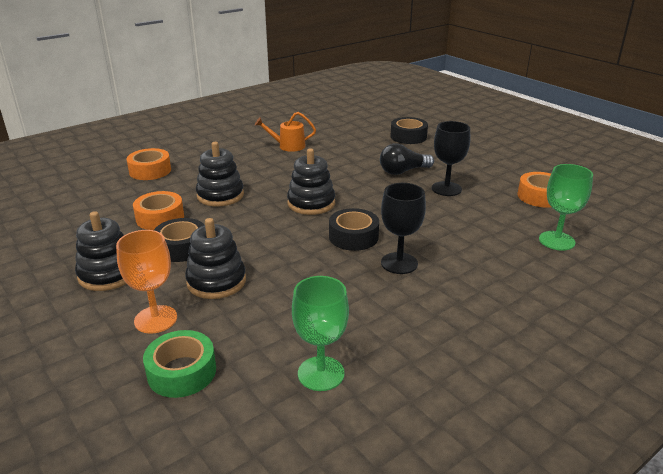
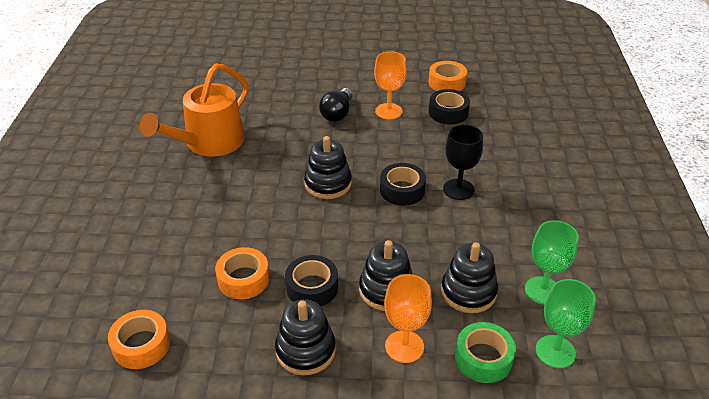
camera: 50 degrees left, 10 degrees up
(150, 171) = (136, 247): orange tape -> orange tape (141, 345)
(220, 195) = (249, 225): black stacking toy -> black stacking toy (468, 292)
(288, 146) = (209, 143): orange watering can -> orange watering can, size x2.00
(408, 136) = (285, 77): black tape -> black tape (448, 112)
(446, 189) = (388, 111): black goblet -> orange goblet
(556, 241) = (503, 112): green goblet -> green goblet (555, 351)

